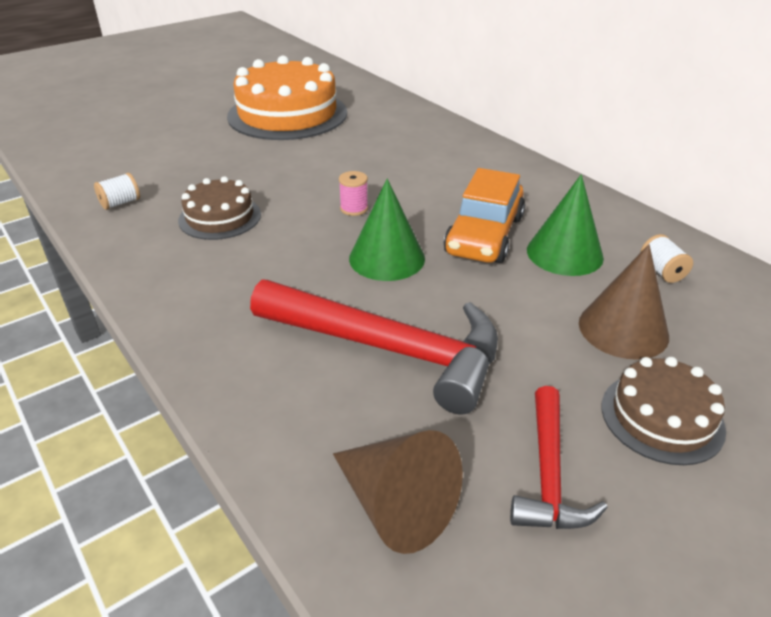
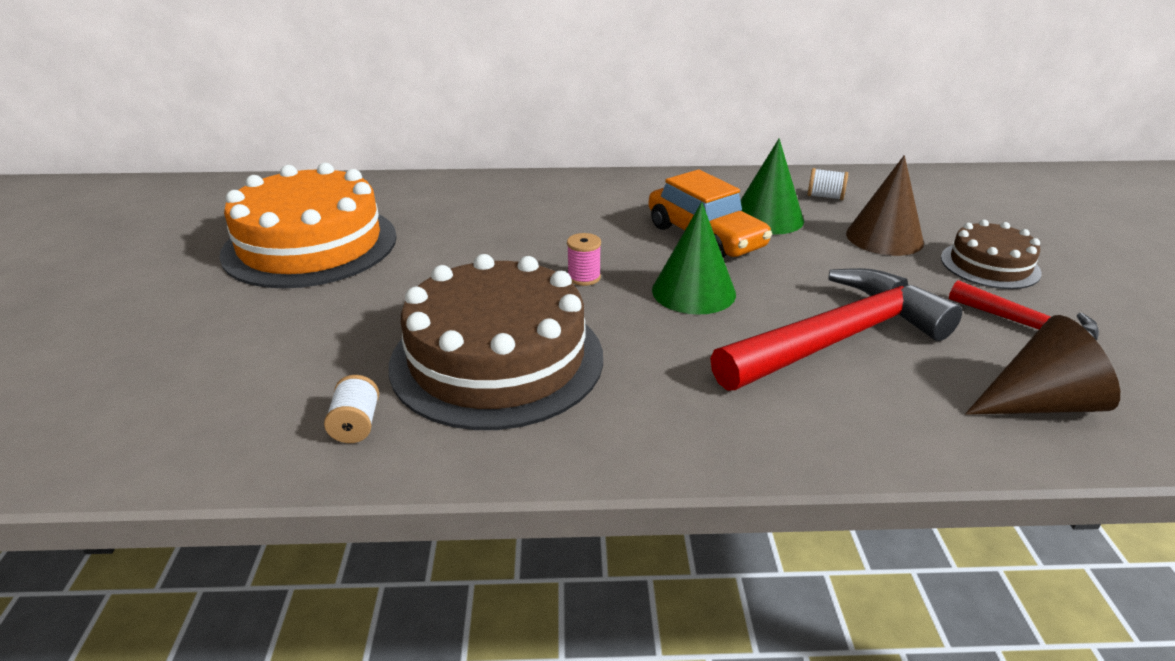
camera: 55 degrees left, 5 degrees down
(220, 217) = (497, 359): brown cake -> brown cake, size x1.91

